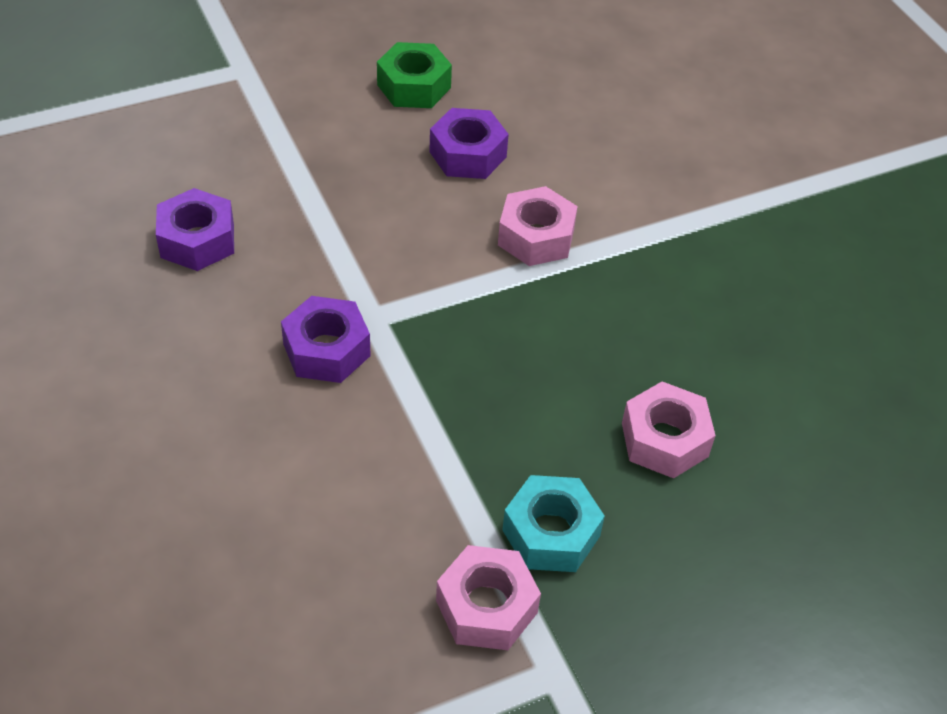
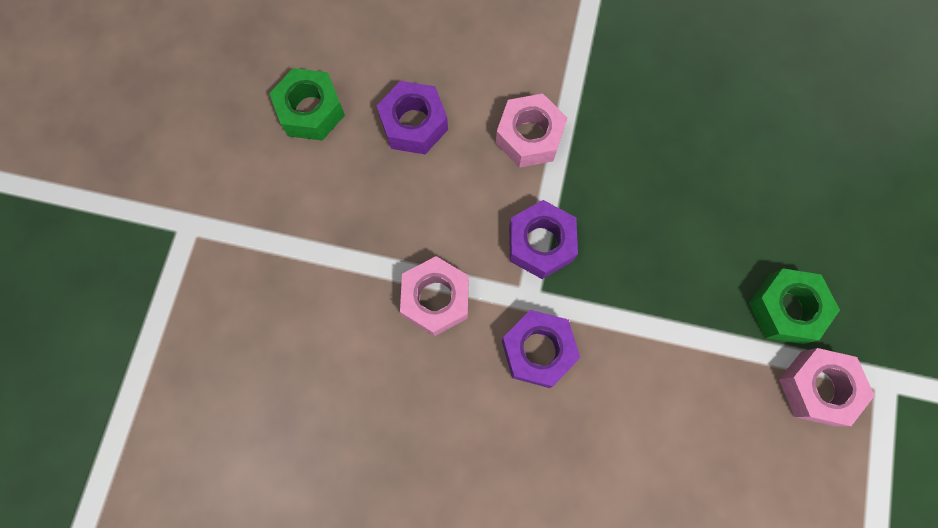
camera: 50 degrees left, 25 degrees up
(197, 240) = (361, 377): purple nut -> purple nut (540, 243)
(551, 533) = (785, 309): turquoise nut -> green nut
(664, 440) = (756, 186): pink nut -> pink nut (436, 299)

